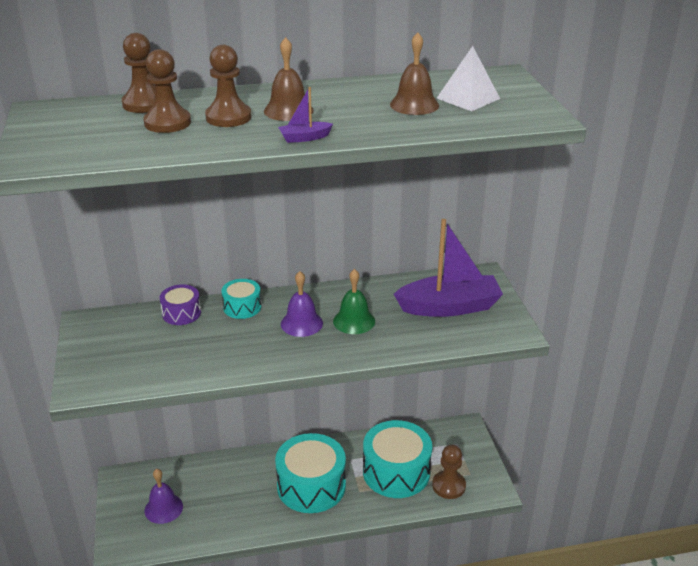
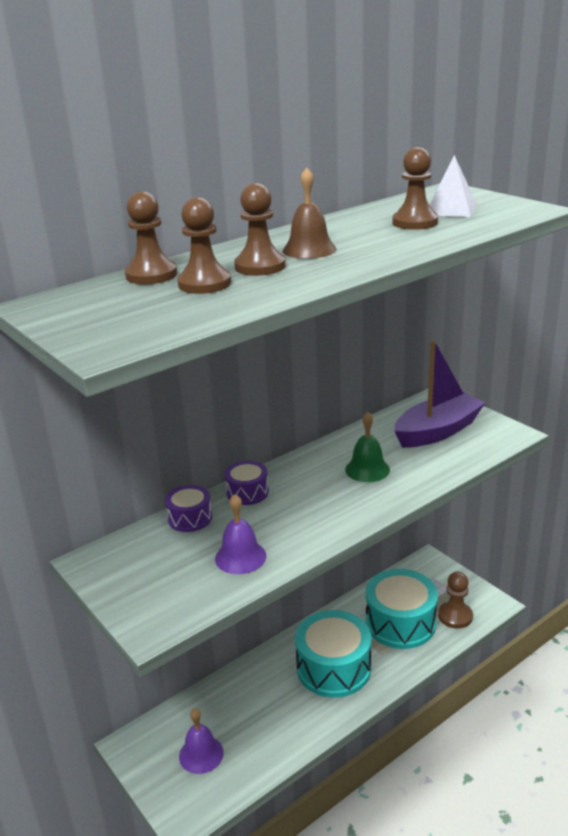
camera: 25 degrees left, 5 degrees down
(242, 307) = (247, 492): turquoise drum -> purple drum
(301, 323) = (321, 487): purple bell -> purple bell (240, 557)
(304, 138) = (363, 265): purple boat -> none
(414, 105) = (415, 222): brown bell -> brown pawn

